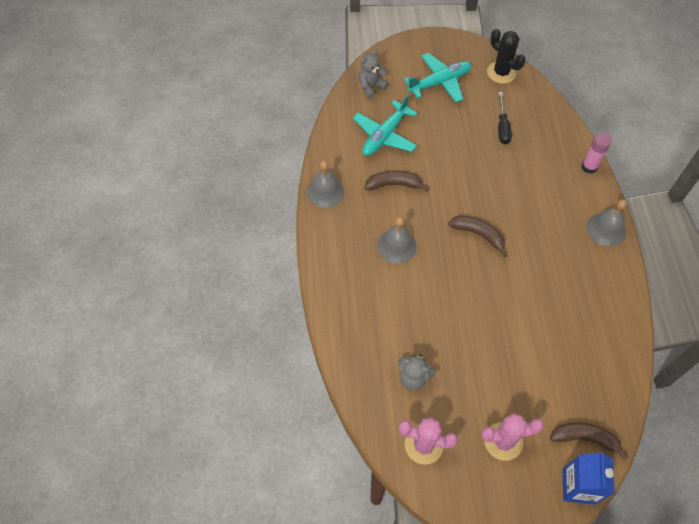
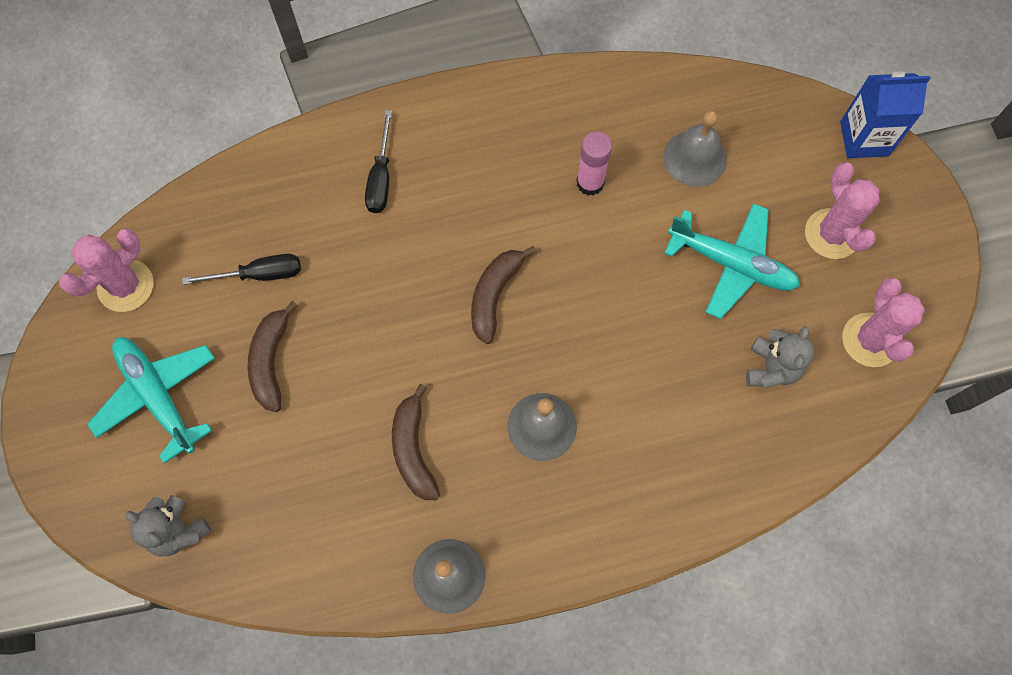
camera: 100 degrees left, 10 degrees up
(384, 135) = (301, 484): turquoise plane -> turquoise plane (732, 264)
(501, 72) = (126, 286): black cactus -> pink cactus
(559, 188) = (381, 178): none -> black screwdriver
(585, 438) = (796, 132): brown banana -> brown banana (271, 361)
(589, 167) = (330, 135): pink glue stick -> pink glue stick (590, 183)
(606, 229) = (450, 109): grey bell -> grey bell (695, 158)

